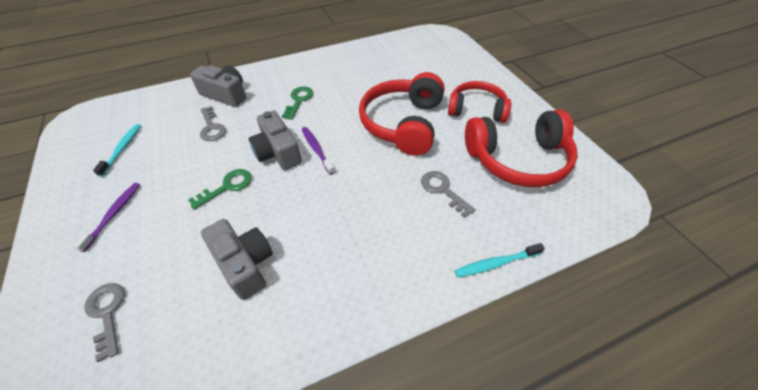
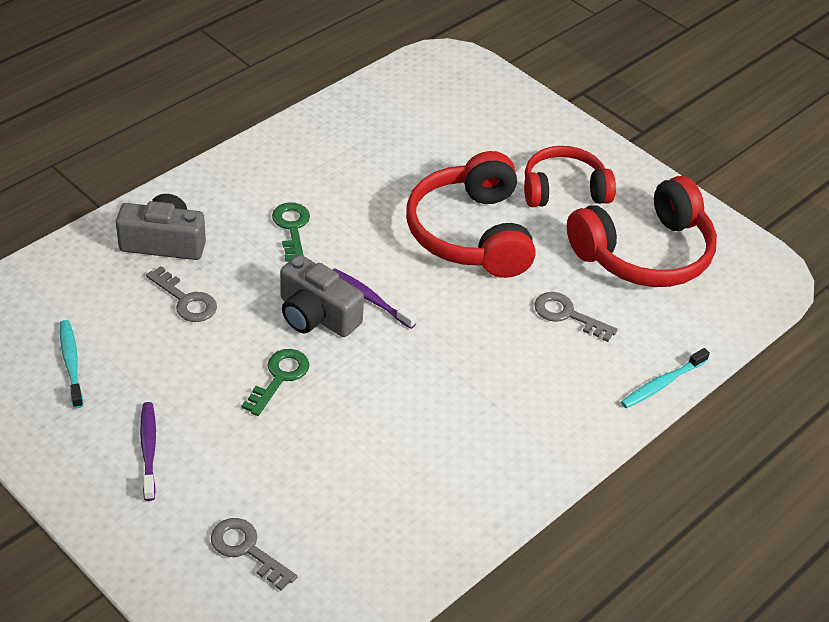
camera: 25 degrees left, 5 degrees down
(245, 264) = (374, 459): grey camera -> none

